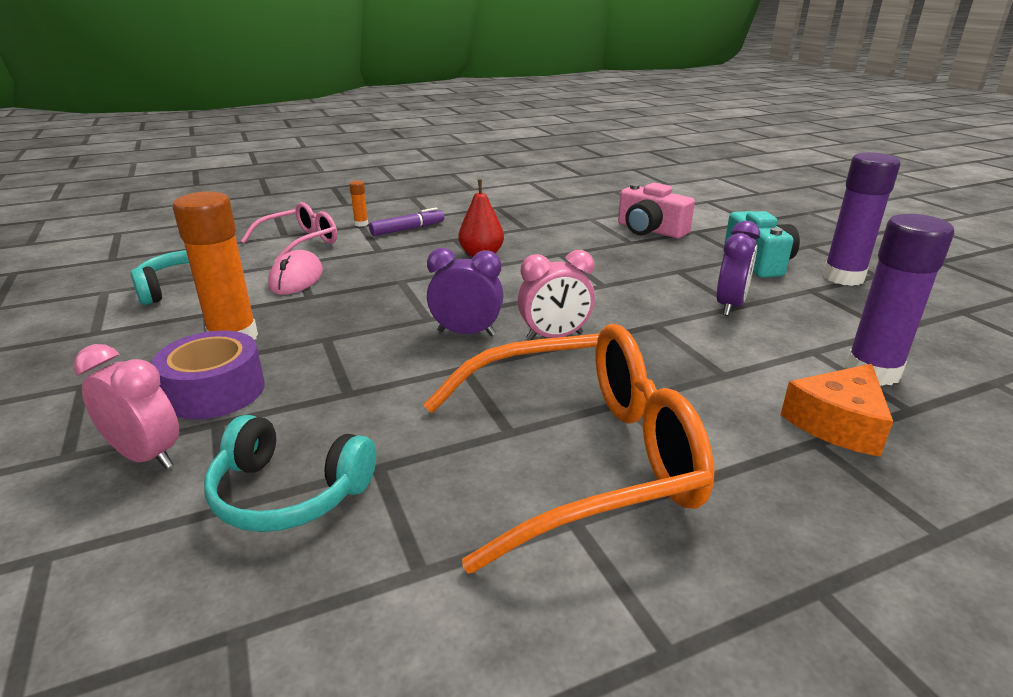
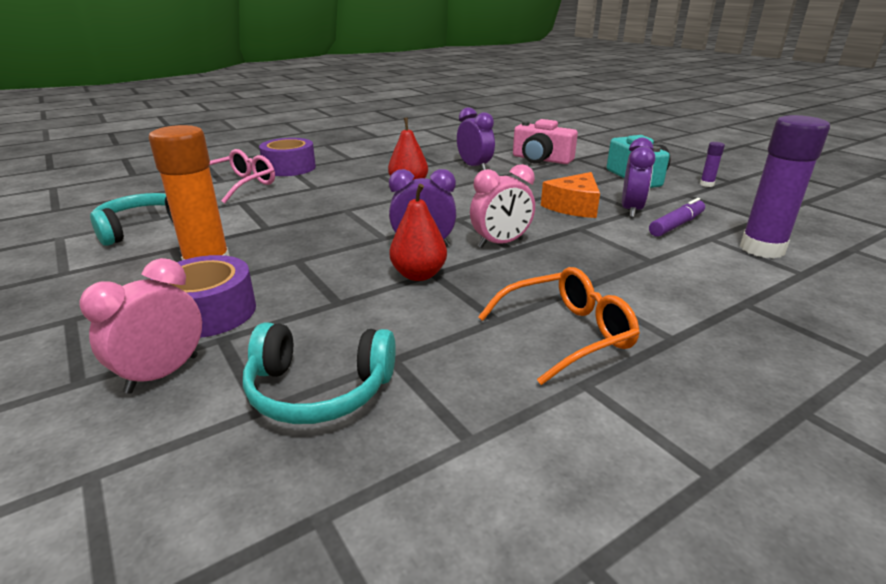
camera: 10 degrees left, 0 degrees up
(146, 456) = (163, 374): pink clock -> pink clock turned 75 degrees counterclockwise
(296, 278) = (248, 214): pink mouse -> none
(361, 224) = (289, 168): orange glue stick -> purple tape
(407, 229) = (334, 170): purple marker -> purple marker (676, 225)
(446, 368) = (418, 275): none -> red pear
(566, 235) = (474, 167): none -> purple clock
(578, 458) = (565, 334): orange glasses -> orange glasses, size x0.56
(838, 423) = (755, 288): orange cheese -> orange cheese (573, 206)
(843, 277) = (706, 184): purple glue stick -> purple glue stick, size x0.43

